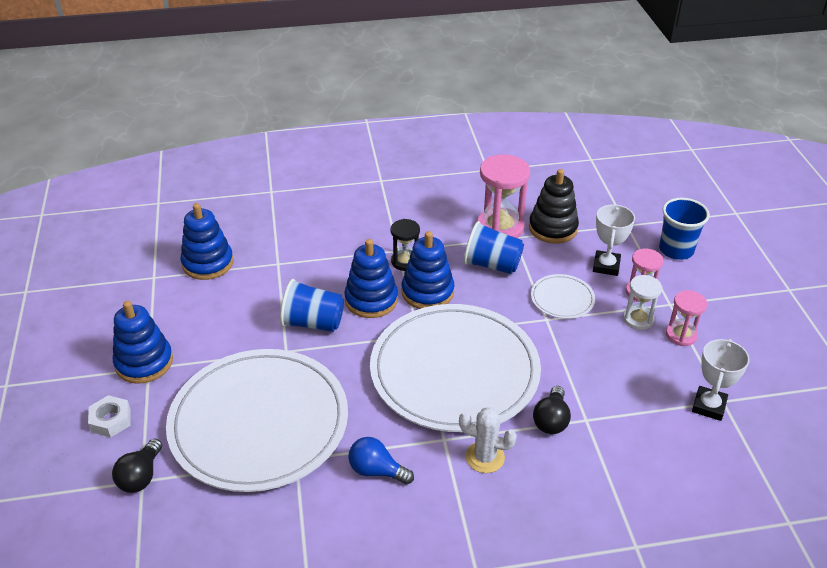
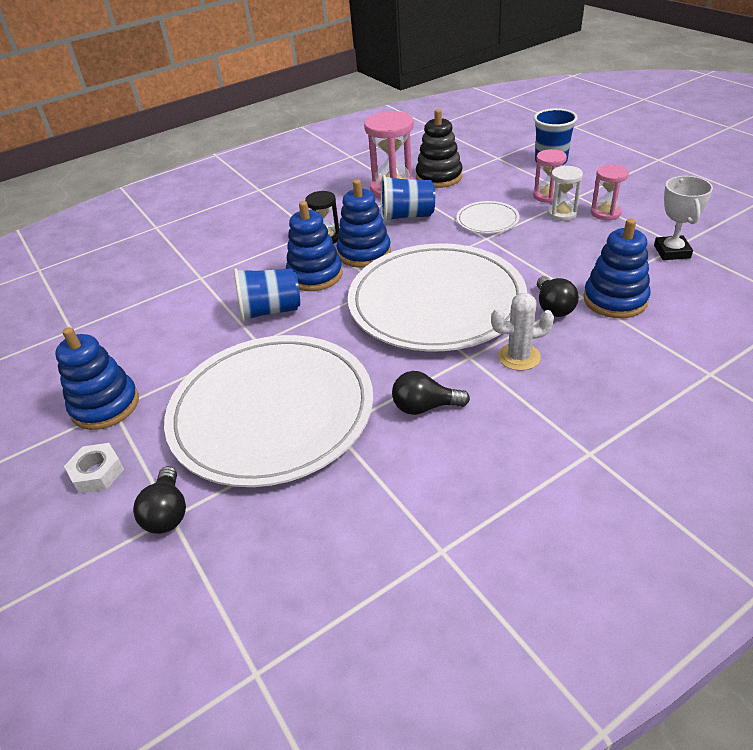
camera: 20 degrees left, 0 degrees up
(208, 263) = (125, 300): blue stacking toy -> blue stacking toy (615, 300)
(376, 471) = (425, 407): blue light bulb -> black light bulb
(606, 266) = (504, 188): white trophy -> none

